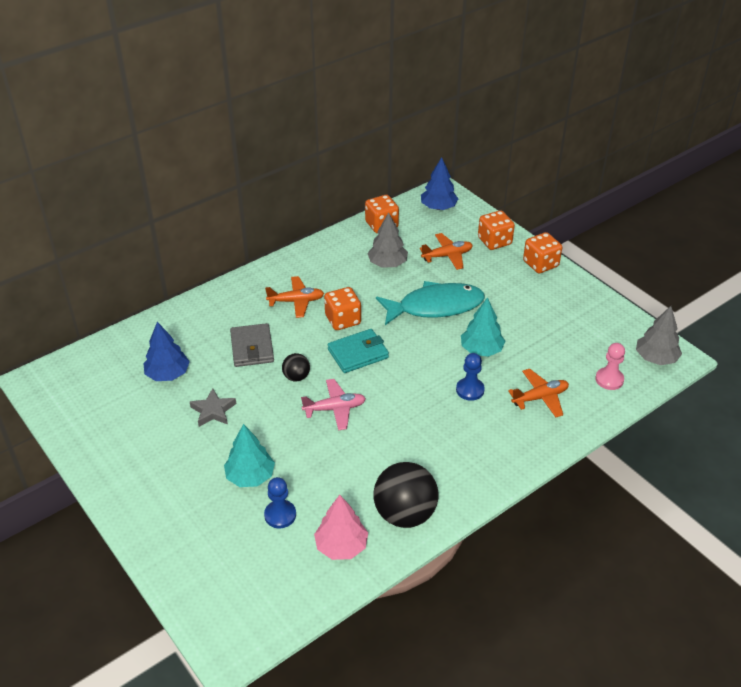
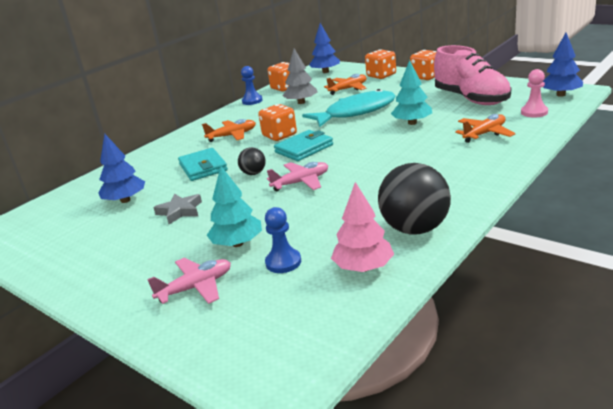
camera: 10 degrees left, 15 degrees down
(201, 519) = (196, 287): none -> pink plane
(252, 348) = (203, 167): grey wallet -> turquoise wallet
(470, 390) = (419, 144): blue pawn -> blue pawn (252, 101)
(562, 329) = (471, 99): none -> pink shoe
(656, 358) = (561, 95): grey tree -> blue tree

